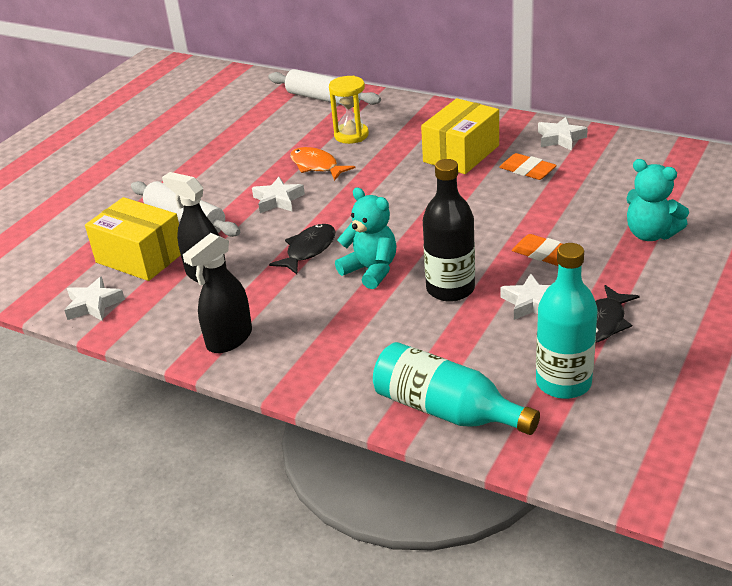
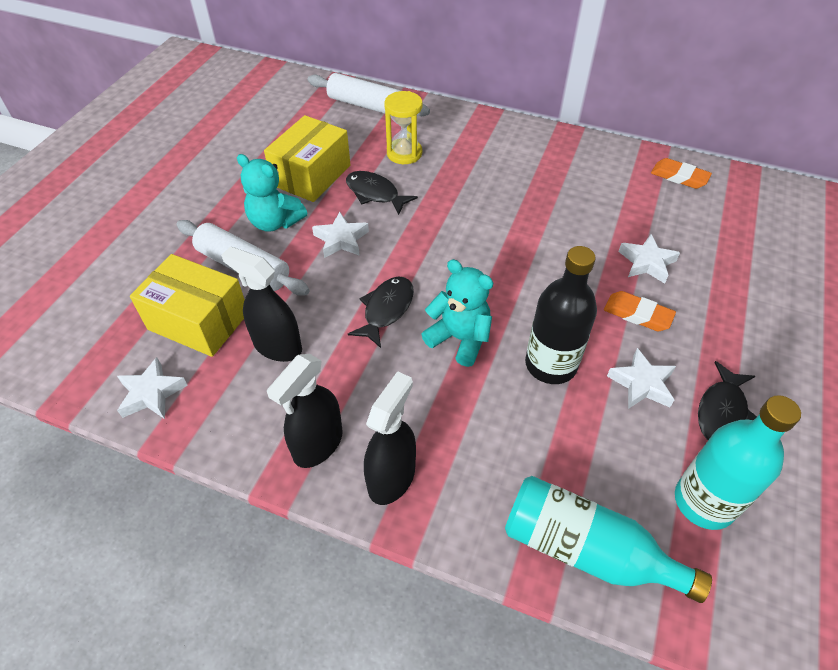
camera: 10 degrees left, 15 degrees up
(288, 361) = (391, 478): none -> black spray bottle
(316, 166) = (375, 193): orange fish -> black fish
(461, 154) = (522, 179): yellow box -> yellow box (311, 175)
(527, 170) = (594, 201): orange eraser -> orange eraser (679, 177)
(560, 138) = (617, 160): white star -> white star (646, 262)
(650, 234) = (739, 286): turquoise teddy bear -> turquoise teddy bear (275, 222)

